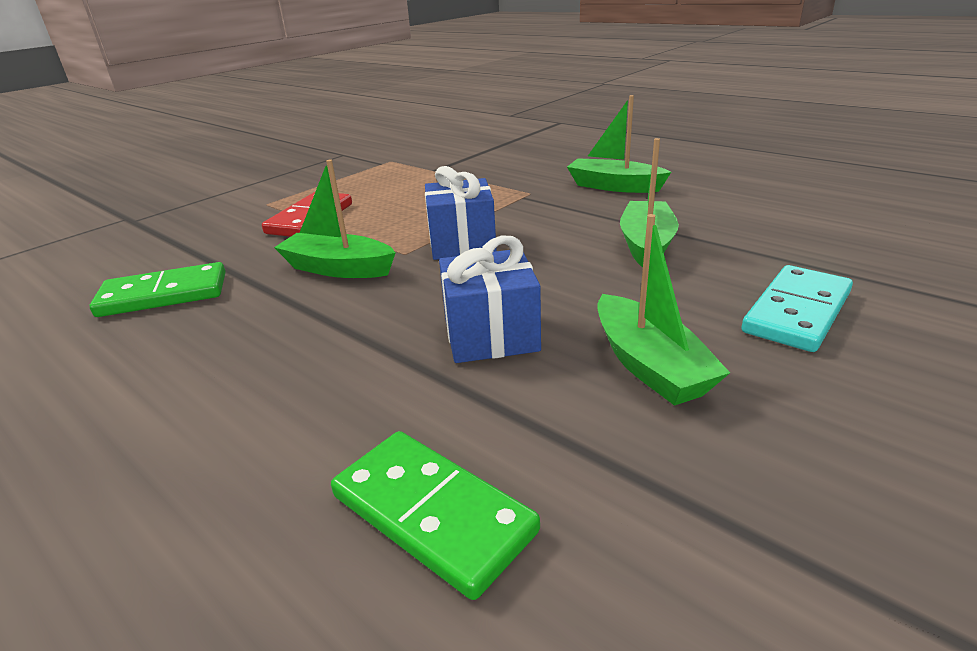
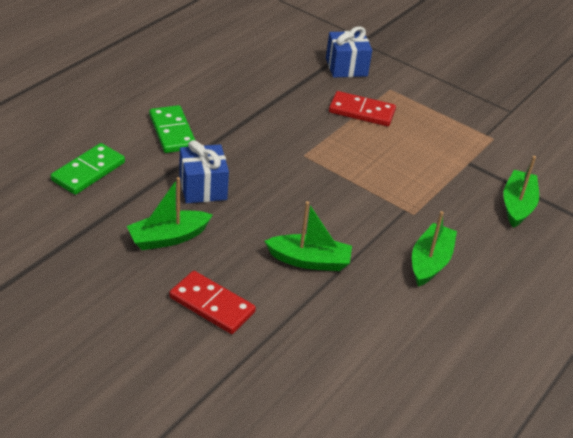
camera: 80 degrees right, 10 degrees up
(164, 294) = (258, 77): green domino -> green domino (172, 132)
(338, 268) = (284, 131): green boat -> green boat (517, 205)
(462, 243) = (317, 178): blue gift -> blue gift (346, 67)
(796, 312) = (212, 305): turquoise domino -> red domino

